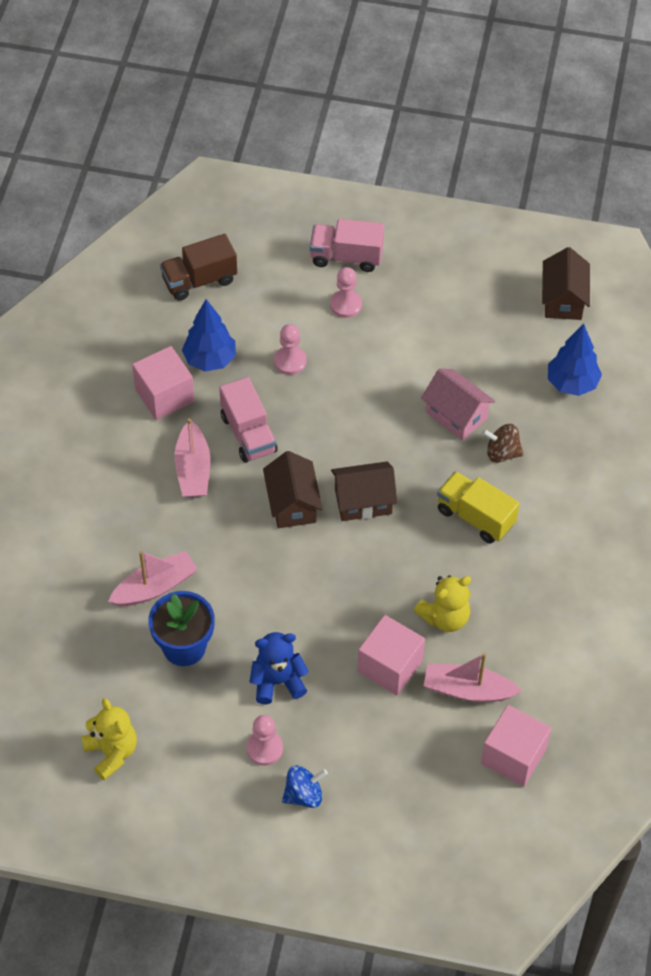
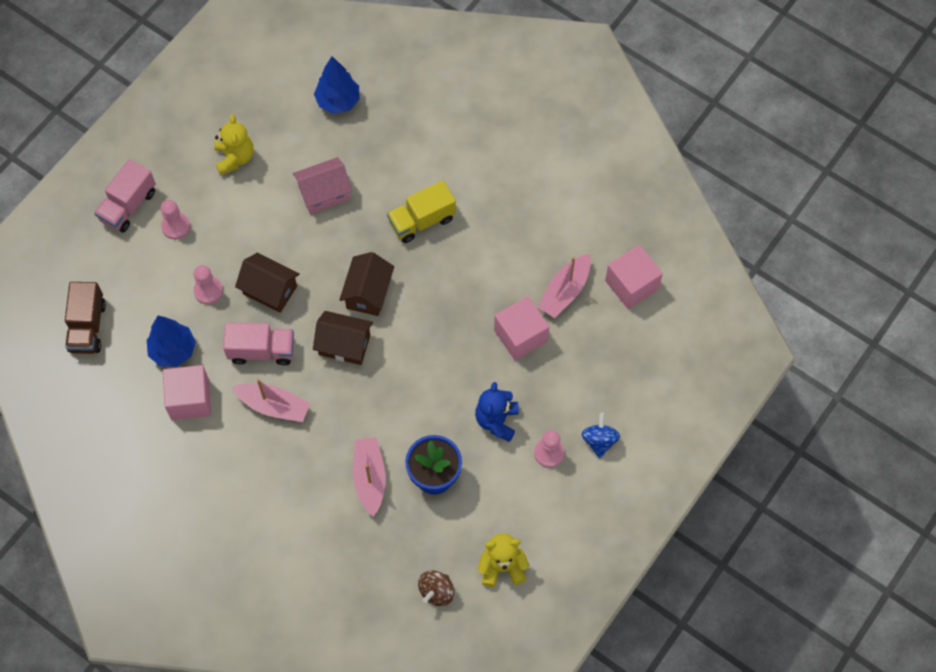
camera: 65 degrees left, 10 degrees up
(445, 617) = (497, 280): yellow teddy bear -> yellow teddy bear (235, 158)
(502, 453) = (375, 177): brown spinning top -> brown spinning top (436, 591)
(563, 300) = (258, 71): brown house -> brown house (270, 290)

